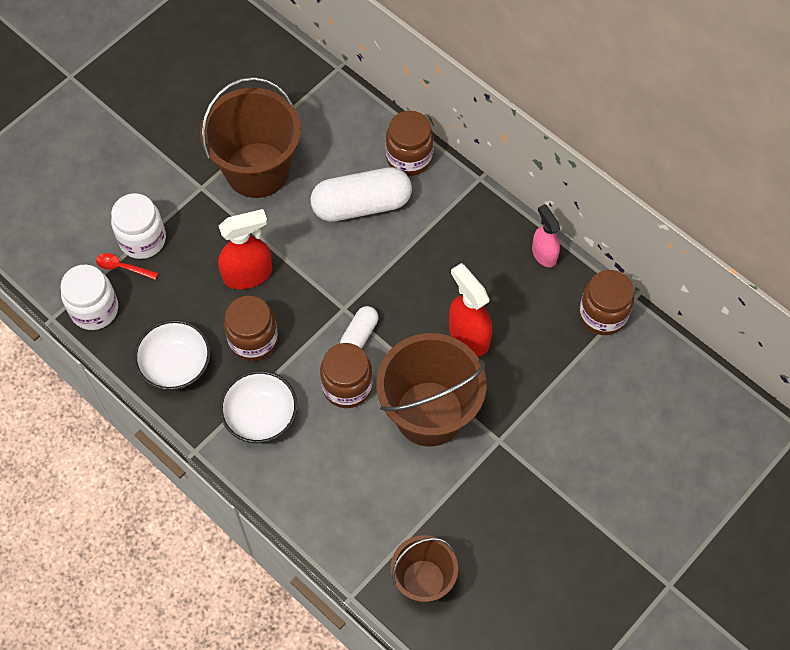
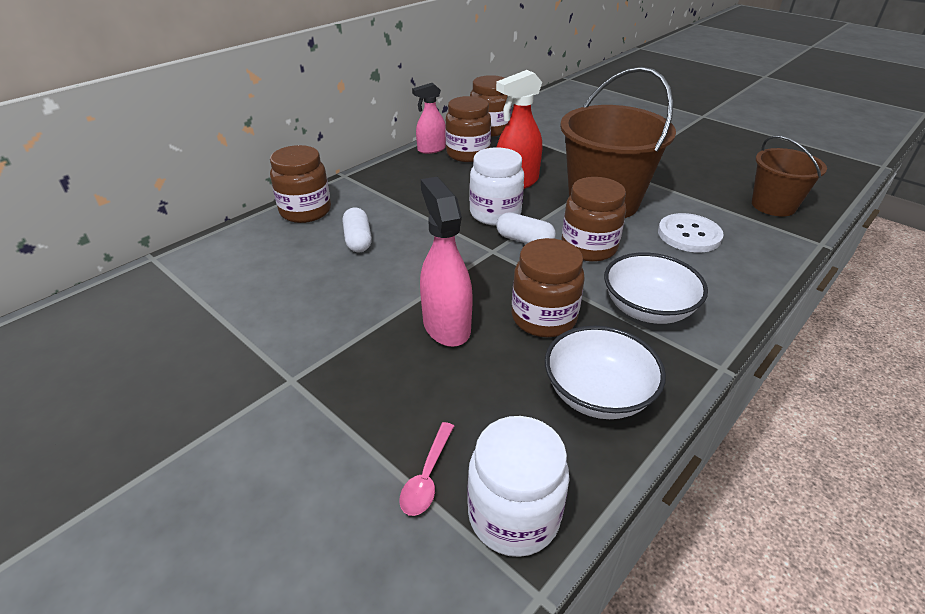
camera: 90 degrees left, 25 degrees down
(122, 267) = (427, 476): red spoon -> pink spoon
(142, 239) = (374, 450): white jar -> white jar (495, 214)
(248, 274) = (446, 325): red spray bottle -> pink spray bottle
(257, 170) = (280, 322): brown bucket -> none
(361, 205) = (358, 240): white capsule -> white capsule, size x0.52
(367, 478) = (689, 235): none -> white button
(534, 290) = (468, 154): none -> brown jar

